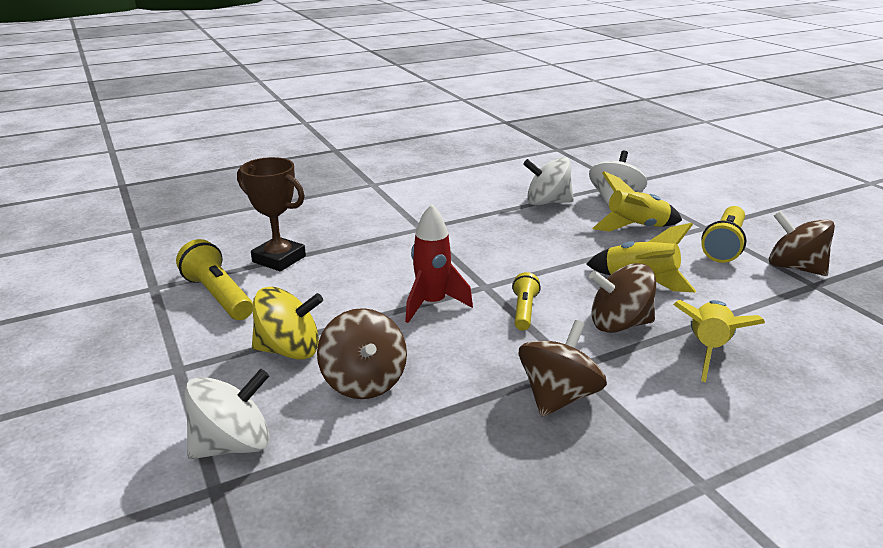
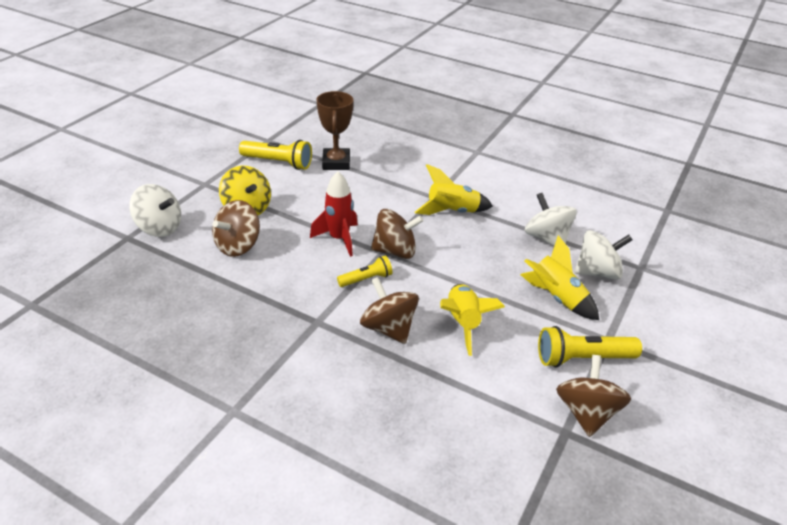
camera: 55 degrees right, 10 degrees up
(218, 296) = (278, 163): yellow flashlight -> yellow flashlight turned 90 degrees clockwise
(558, 396) = (279, 324): brown spinning top -> brown spinning top (395, 251)
(708, 349) = (393, 382): yellow rocket -> yellow rocket (452, 212)

